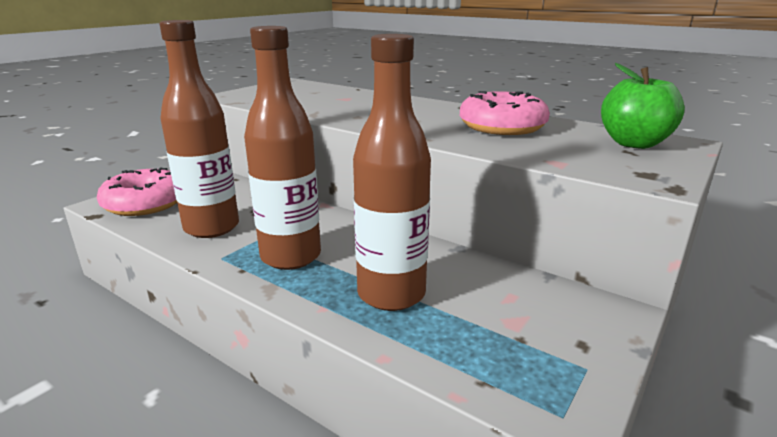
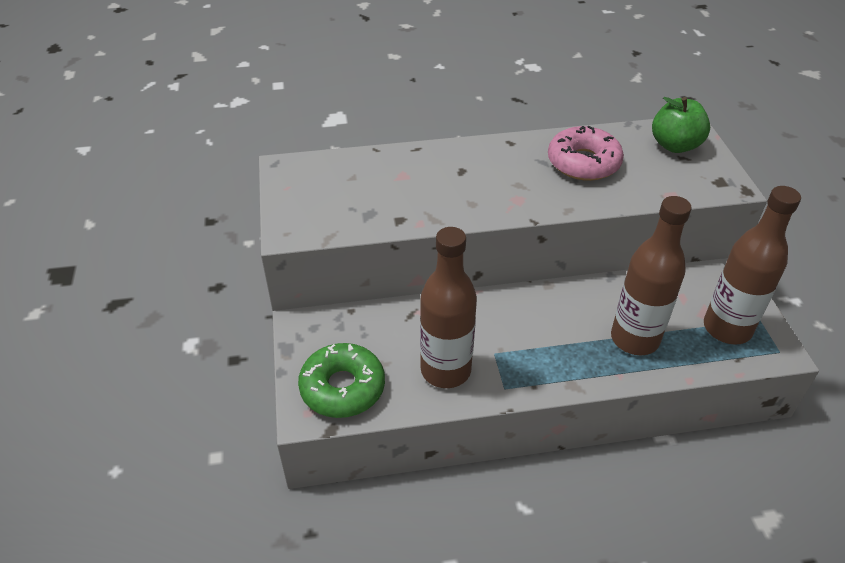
camera: 45 degrees left, 20 degrees up
(145, 203) = (342, 388): pink donut -> green donut
(291, 257) = (541, 354): brown bottle -> brown bottle (727, 328)

